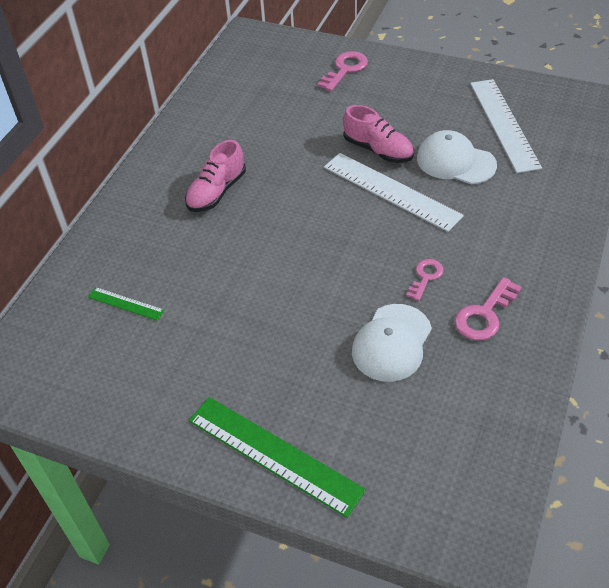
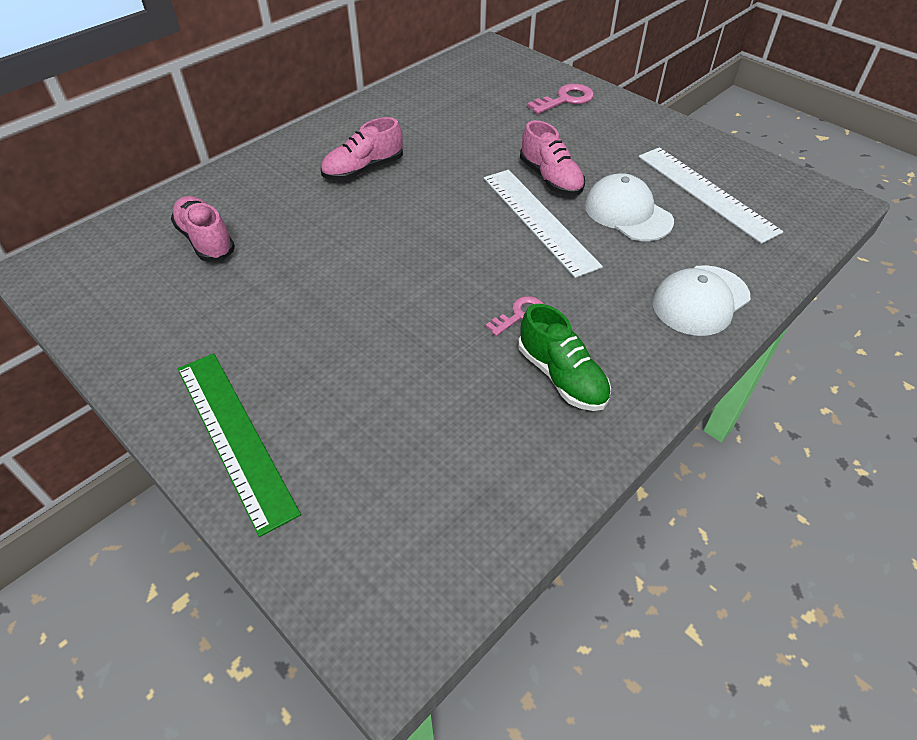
camera: 20 degrees right, 0 degrees up
(126, 303) = (206, 240): green ruler -> pink shoe
(392, 343) = (438, 369): white cap -> white cap (700, 300)
(484, 315) = (561, 376): pink key -> green shoe
(504, 124) = (706, 193): white ruler -> white ruler turned 45 degrees counterclockwise

